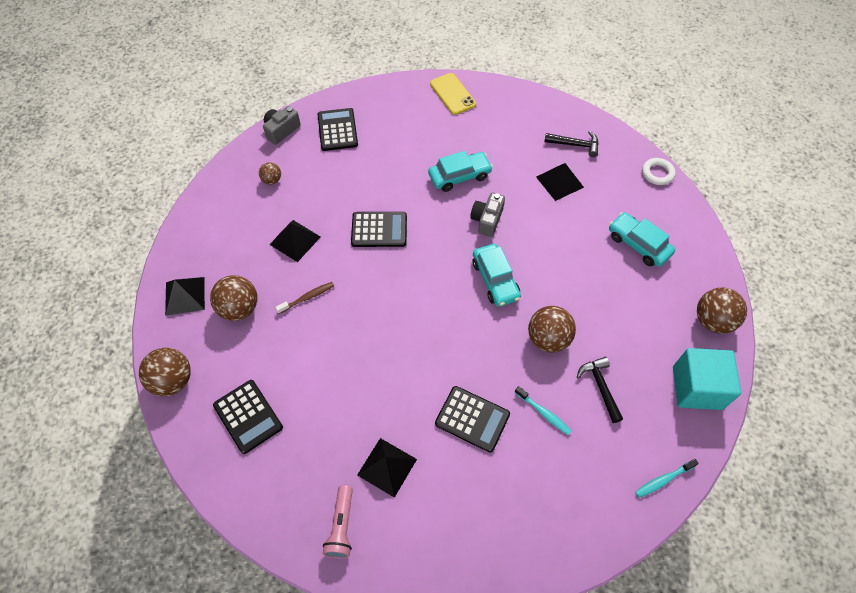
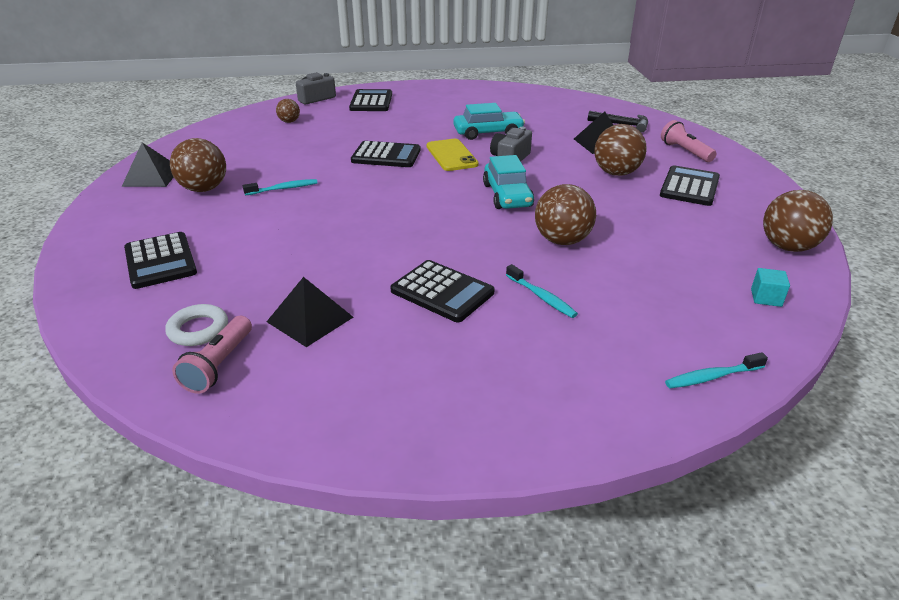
camera: 10 degrees right, 25 degrees down
(173, 380) = (94, 228): brown ball -> brown ball (616, 173)
(295, 240) = (291, 155): black pyramid -> none
(307, 297) = (283, 189): brown toothbrush -> turquoise toothbrush
(452, 94) = (497, 92): yellow phone -> yellow phone (451, 155)
(600, 387) = (625, 283): black hammer -> none
(632, 186) = (685, 151): none -> pink flashlight
(638, 244) = (689, 187): turquoise car -> black calculator
(657, 173) = (716, 146): white ring -> white ring (198, 329)
(697, 387) = (766, 298): turquoise cube -> turquoise cube, size x0.41

